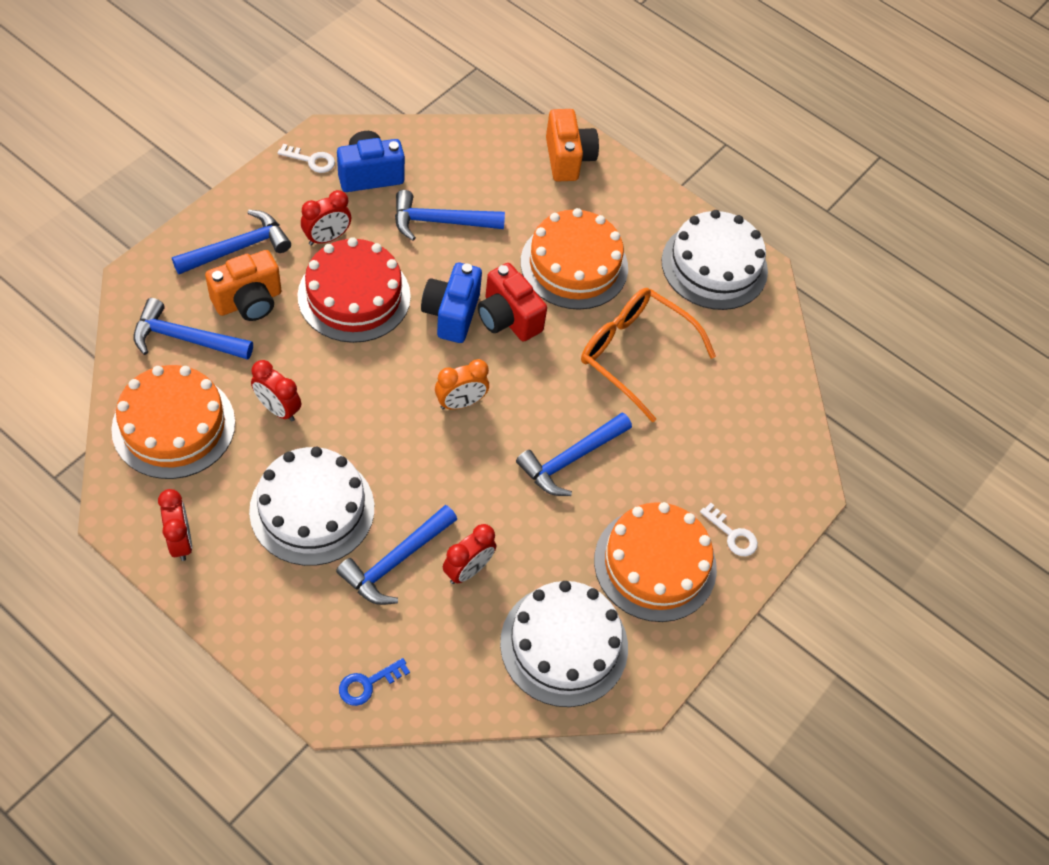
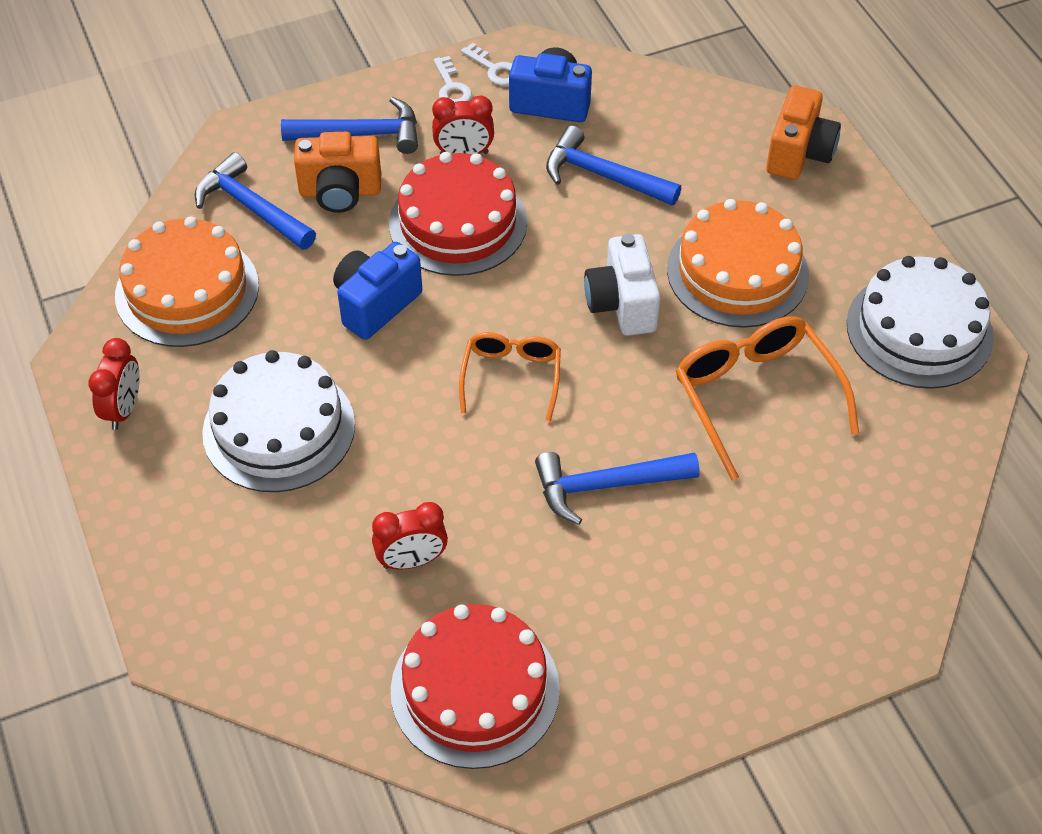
camera: 35 degrees right, 5 degrees down
(278, 409) = (305, 312): red clock -> none
(368, 684) = (228, 637): blue key -> none
(396, 561) = (336, 519): blue hammer -> none
(451, 314) = (557, 278): blue camera -> blue camera (375, 304)
(460, 403) = (511, 377): orange clock -> orange glasses
(508, 318) = (622, 304): red camera -> white camera
(564, 645) = (475, 689): white cake -> red cake
(655, 564) = (641, 644): orange cake -> none
(732, 534) = (761, 649): white key -> white key (451, 87)

